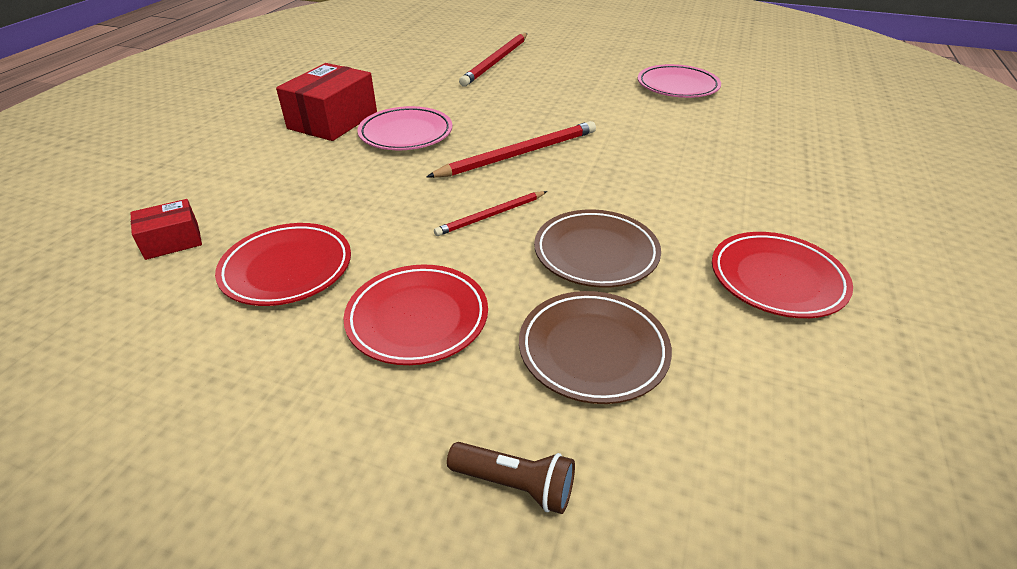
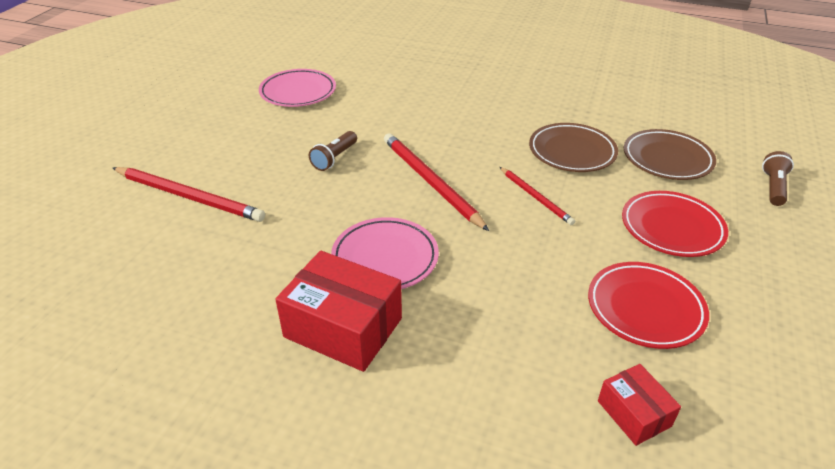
camera: 90 degrees left, 0 degrees up
(556, 108) = (334, 158): none -> brown flashlight
(777, 279) = (578, 94): red plate -> none

